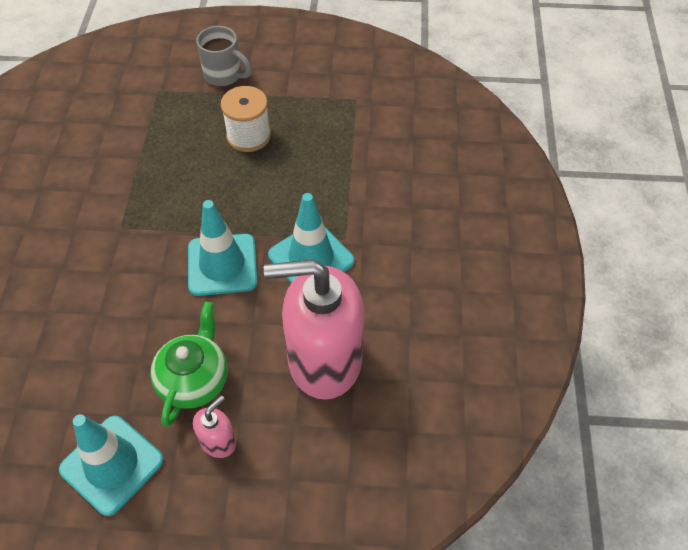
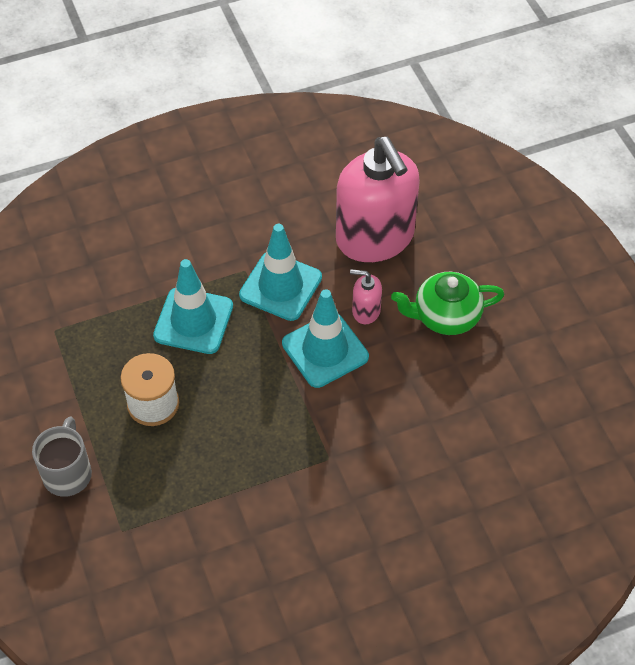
camera: 115 degrees left, 0 degrees up
(112, 464) = (545, 335): turquoise traffic cone -> turquoise traffic cone (193, 321)
(218, 441) = (484, 276): pink soap dispenser -> pink soap dispenser (366, 311)

